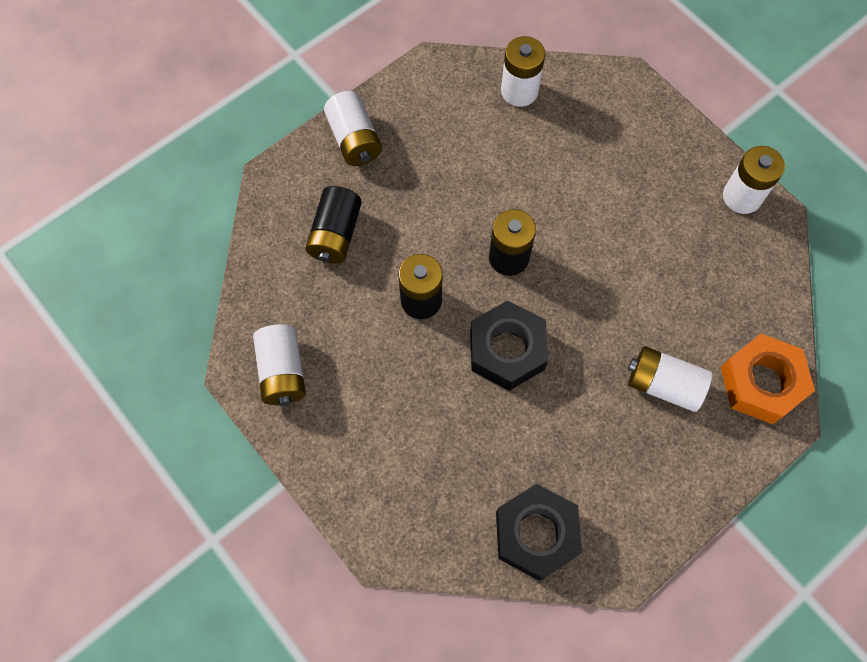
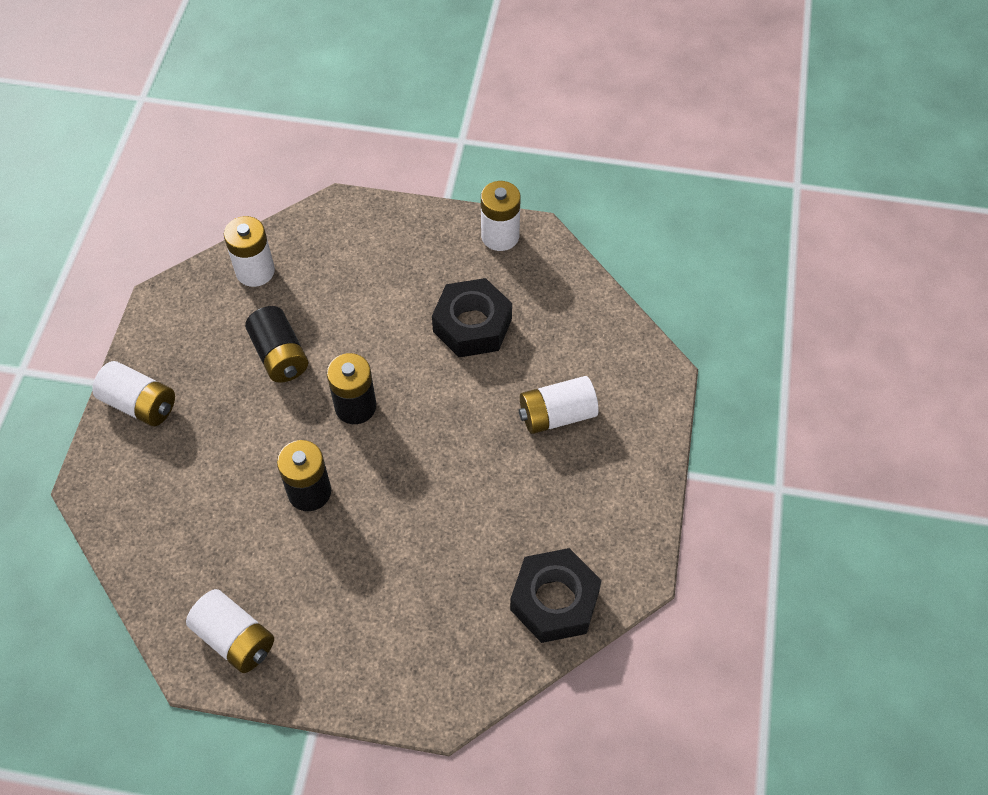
camera: 40 degrees left, 10 degrees down
(335, 234) = (188, 493): black battery -> black battery (280, 355)
(507, 350) = (414, 479): black nut -> black nut (472, 325)
(761, 383) = (626, 361): orange nut -> none

